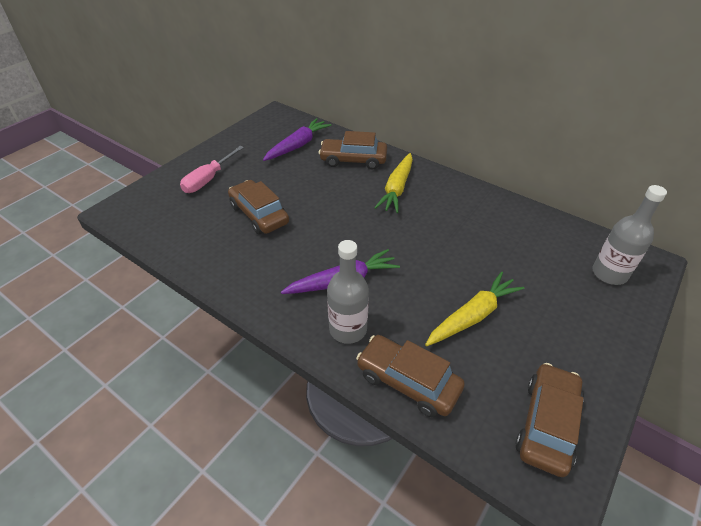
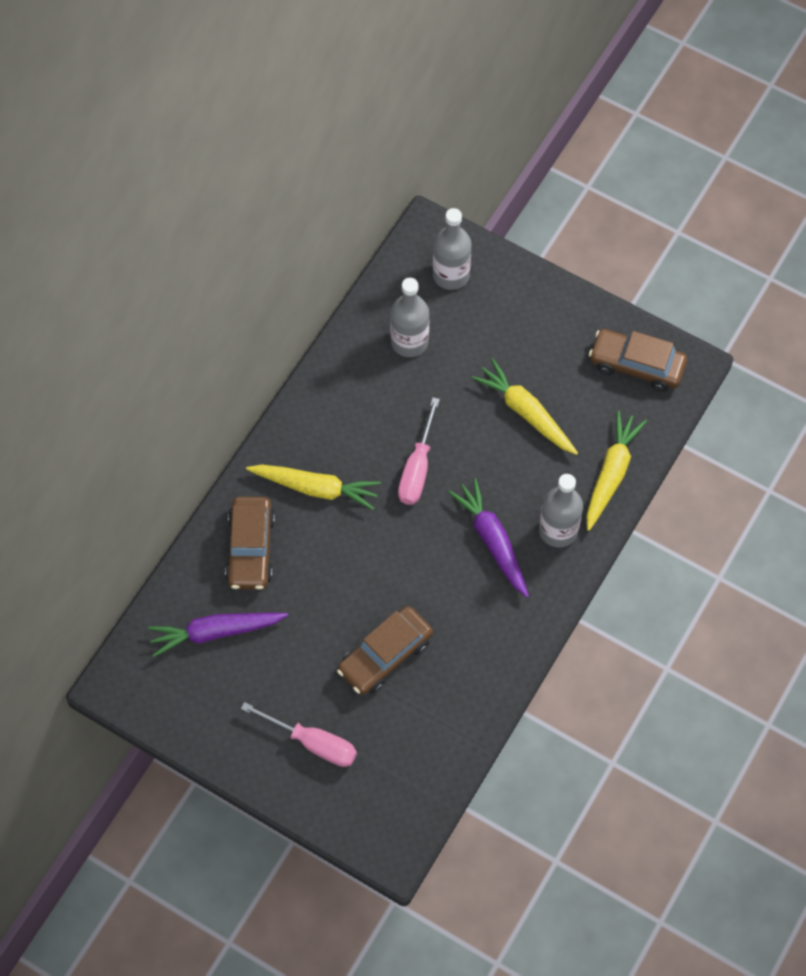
camera: 95 degrees left, 20 degrees up
(298, 145) = (216, 632): purple carrot -> purple carrot turned 45 degrees counterclockwise
(407, 381) = (611, 473): brown car -> yellow carrot
(413, 240) = (417, 468): none -> pink screwdriver
(531, 243) = (409, 342): none -> grey bottle

